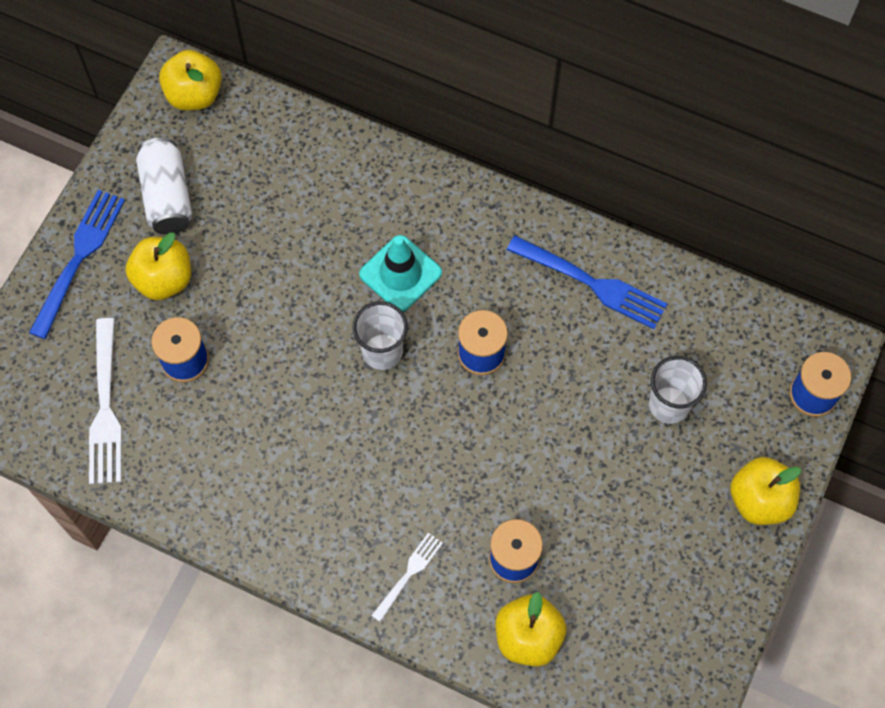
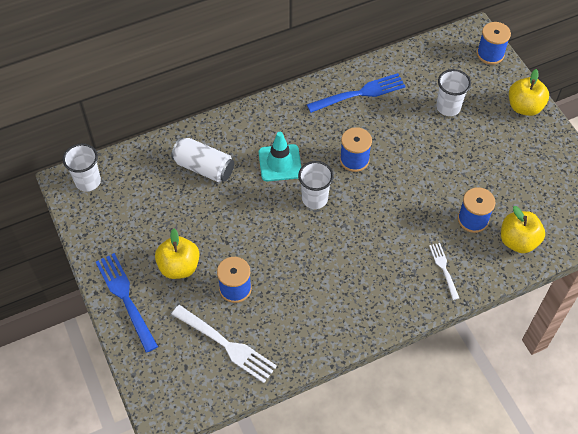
camera: 50 degrees left, 10 degrees down
(167, 196) = (133, 233): white can -> white can (204, 167)
(194, 95) = (88, 181): yellow apple -> white cup

